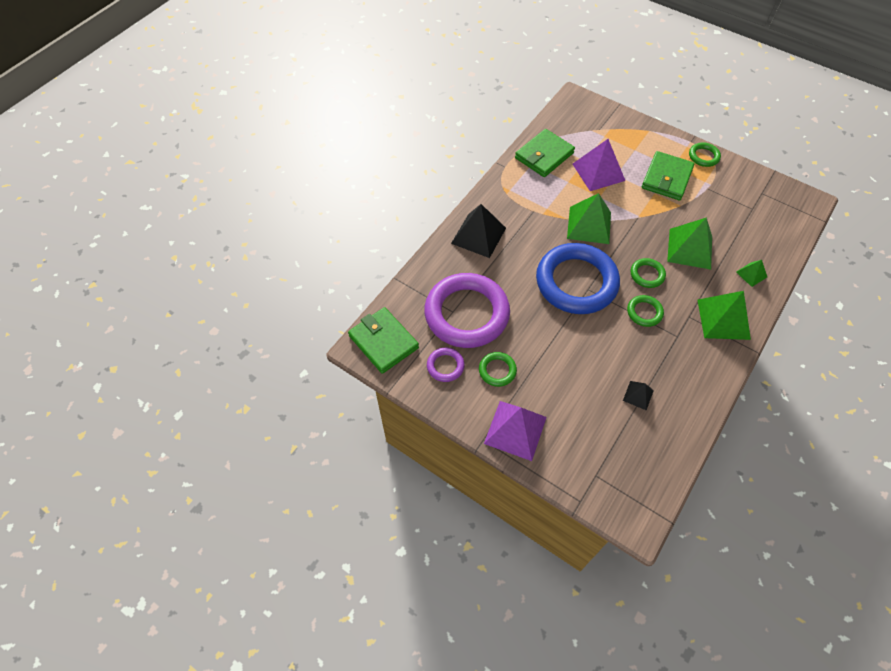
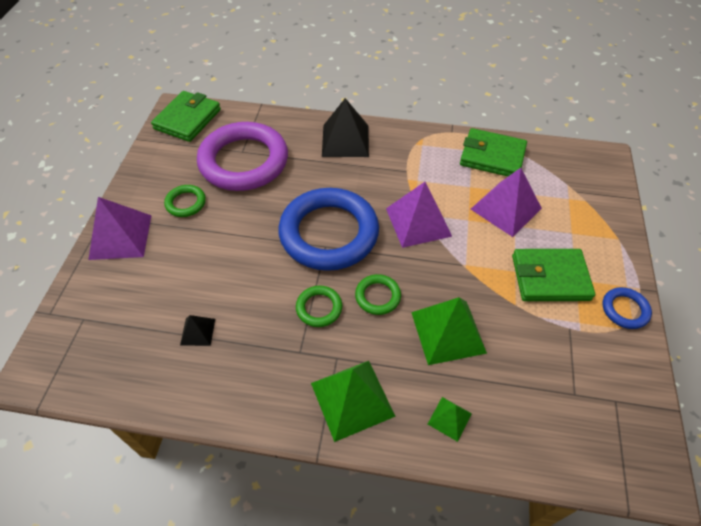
camera: 65 degrees right, 5 degrees down
(445, 366) = (177, 165): purple ring -> none
(589, 225) = (418, 222): green pyramid -> purple pyramid
(703, 156) = (624, 310): green ring -> blue ring

